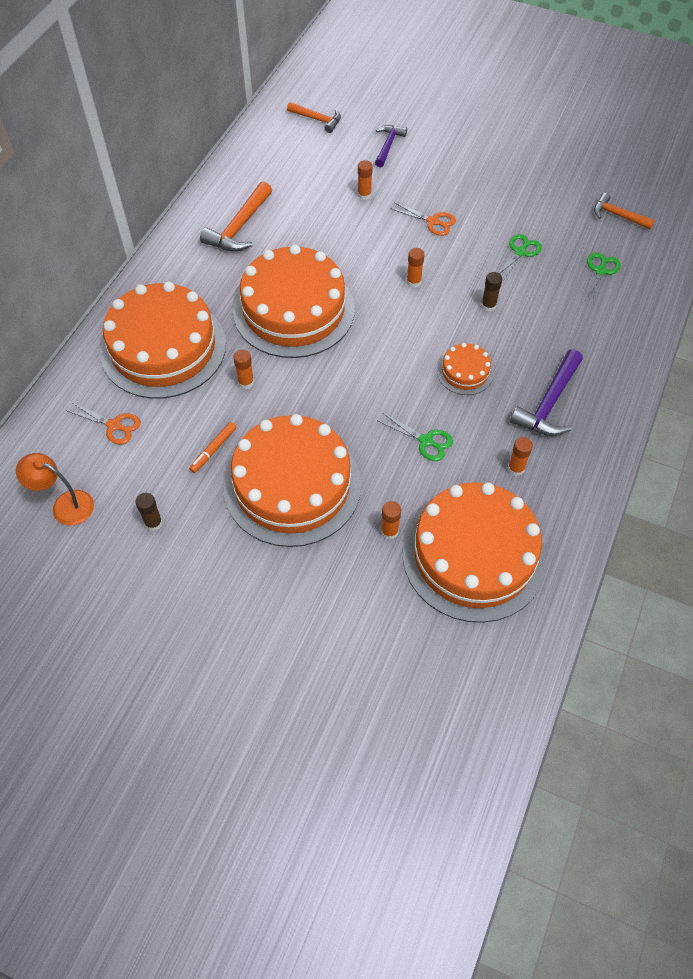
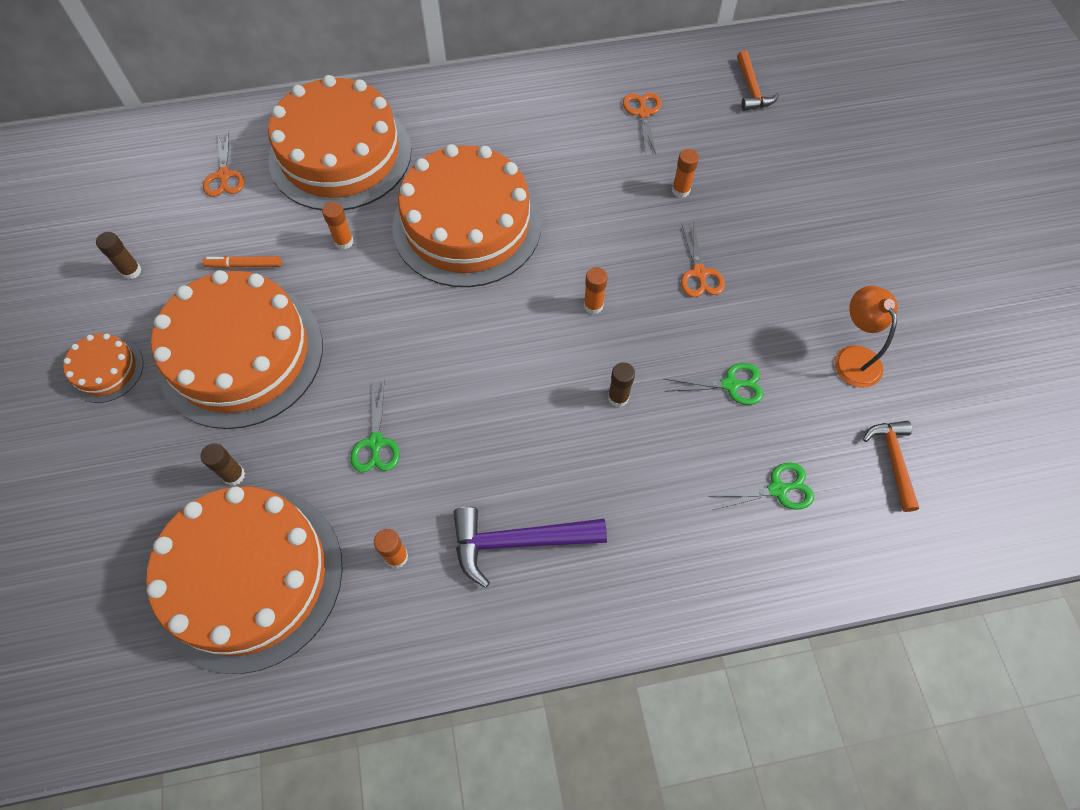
camera: 55 degrees right, 5 degrees up
(65, 505) = (115, 196): orange lamp -> orange lamp (853, 357)
(239, 227) = (540, 118): orange hammer -> none
(286, 177) = (643, 113): none -> orange scissors
(388, 146) = (775, 169): purple hammer -> none
(389, 531) = (234, 475): orange glue stick -> brown glue stick
(465, 372) = (500, 428): orange cake -> orange cake (106, 370)

